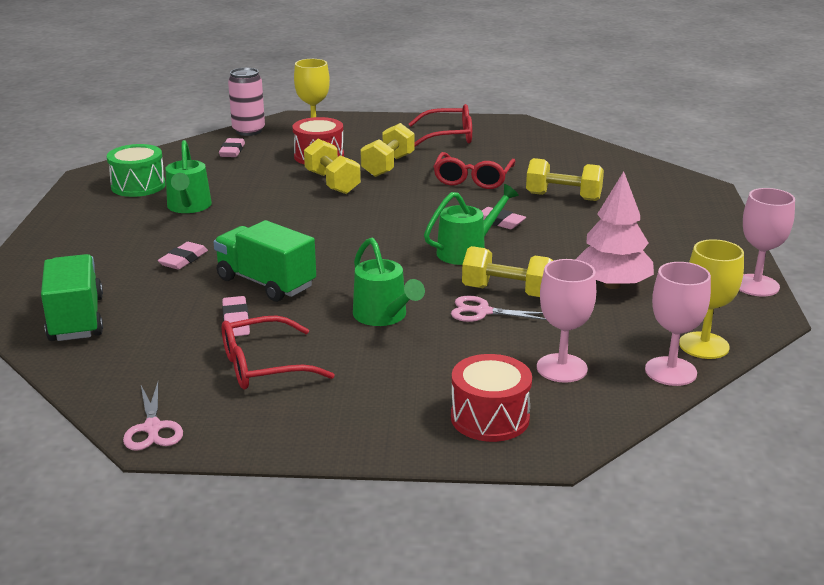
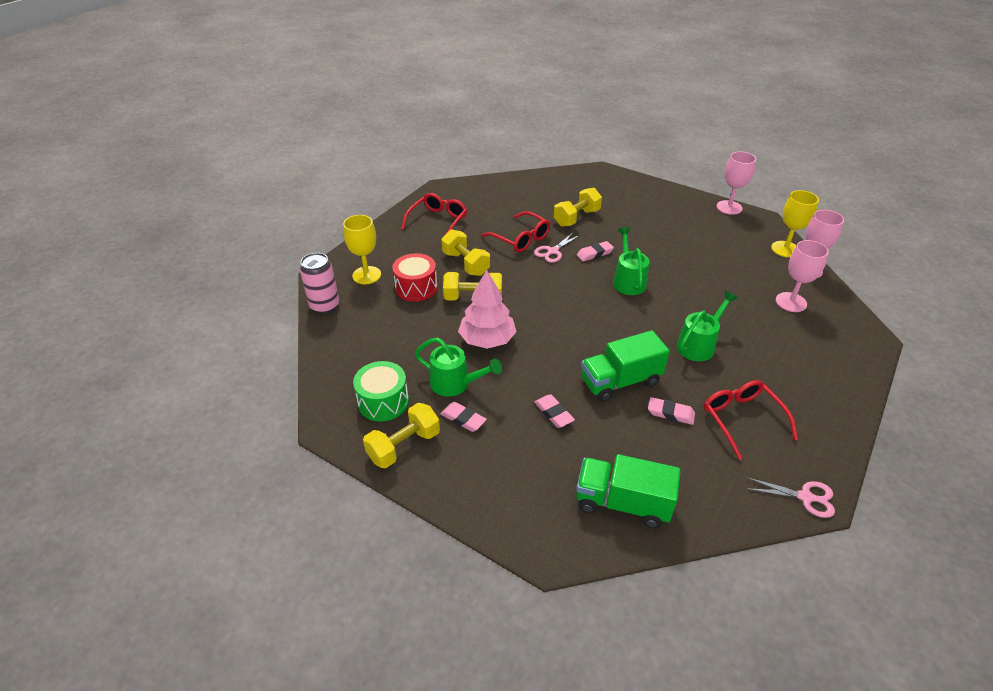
camera: 60 degrees left, 15 degrees up
(232, 151) = (360, 327): pink eraser -> pink eraser (463, 419)
(263, 366) = (741, 419): red glasses -> red glasses turned 150 degrees clockwise
(384, 316) = (699, 344): green watering can -> green watering can turned 45 degrees counterclockwise
(483, 312) = (712, 304): pink scissors -> pink scissors (553, 251)
(490, 418) = (835, 347): red drum -> none
(507, 292) = (692, 286): yellow dumbbell -> yellow dumbbell (404, 446)
(612, 285) = (703, 248): pink tree -> pink tree (487, 340)

